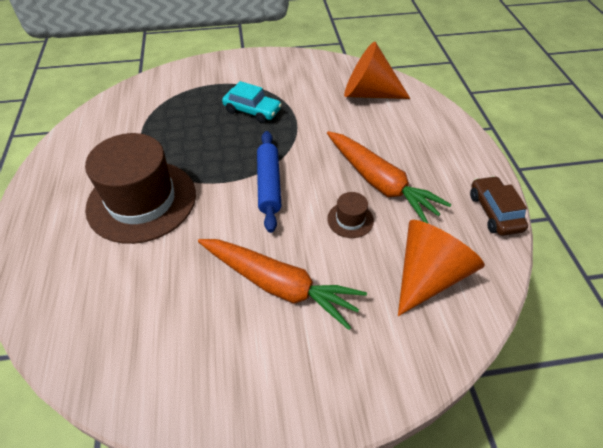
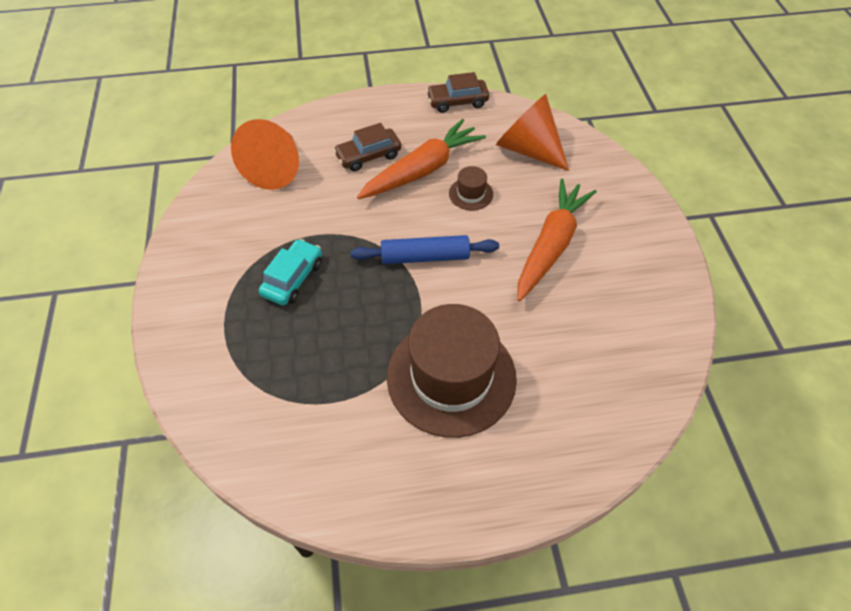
camera: 90 degrees left, 5 degrees up
(393, 145) = (368, 156): none -> brown car

